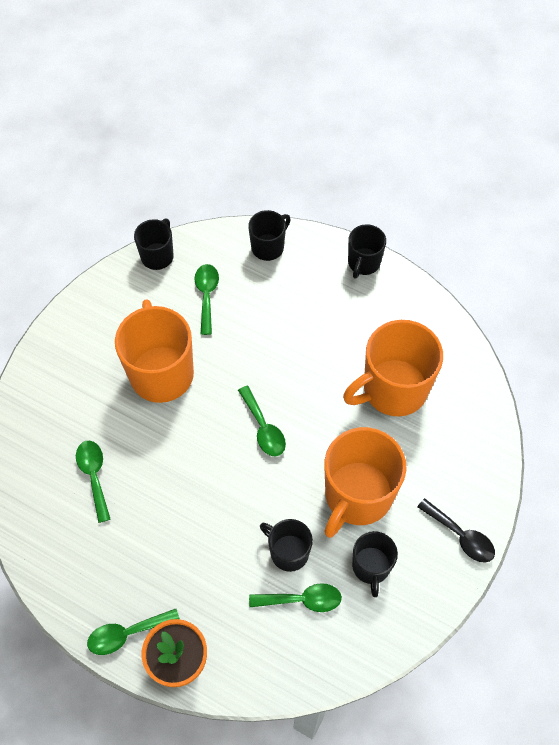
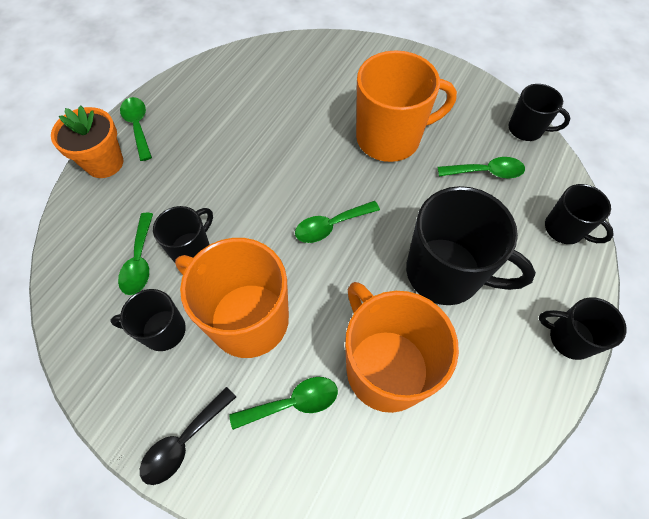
camera: 90 degrees right, 0 degrees up
(94, 476) = (283, 96): green spoon -> green spoon (293, 403)
(310, 339) = (445, 273): none -> black mug

